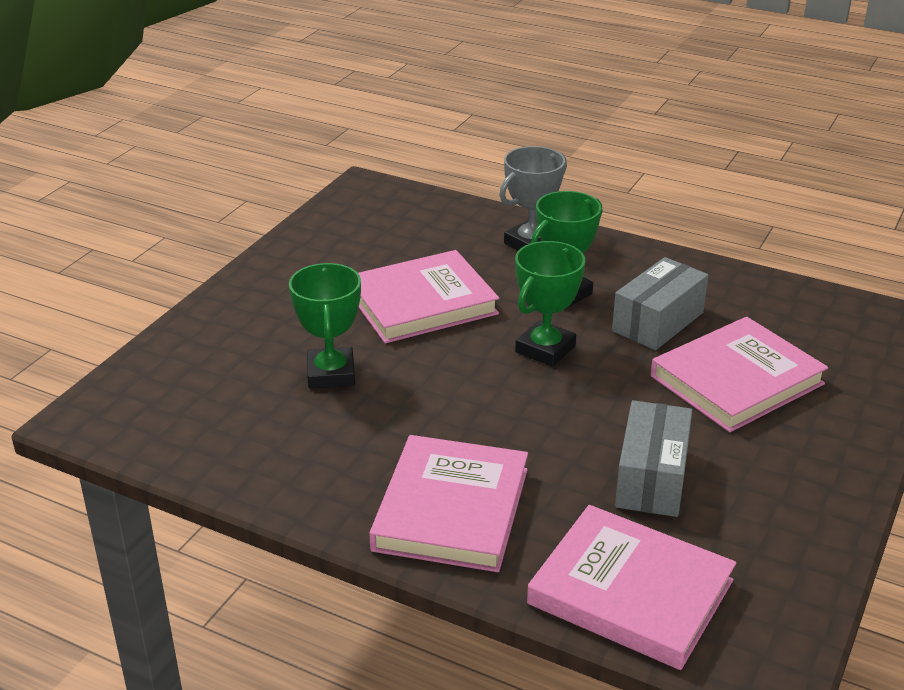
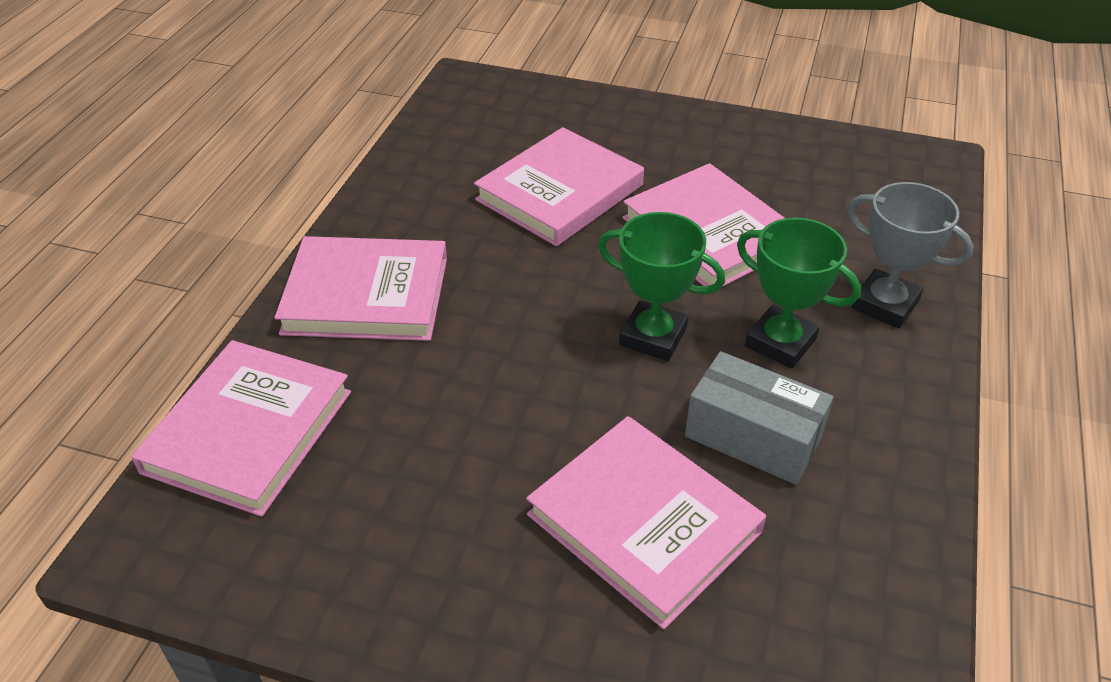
camera: 80 degrees right, 10 degrees up
(331, 374) = (560, 192): green trophy -> pink book
(651, 478) = (429, 441): grey box -> none

